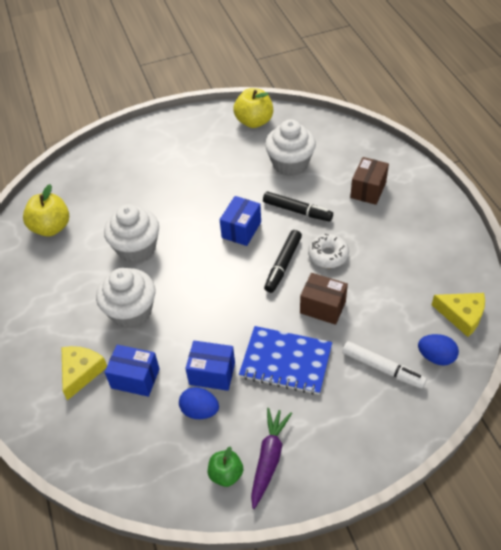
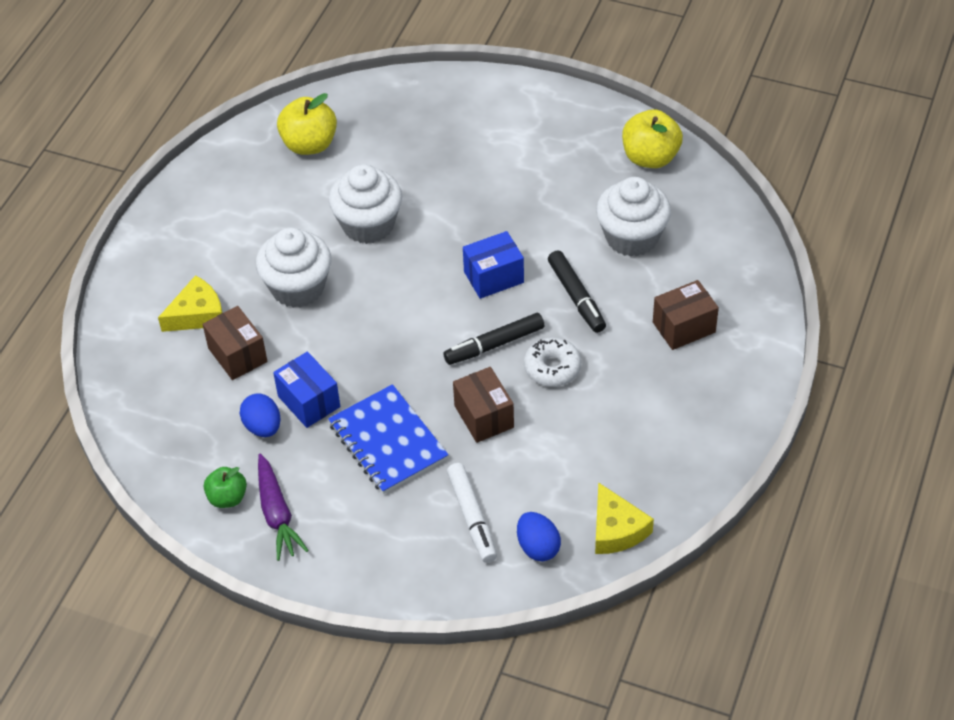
camera: 40 degrees right, 0 degrees up
(135, 378) = (237, 355): blue box -> brown box
(269, 458) = (277, 514): purple carrot -> purple carrot turned 105 degrees clockwise

